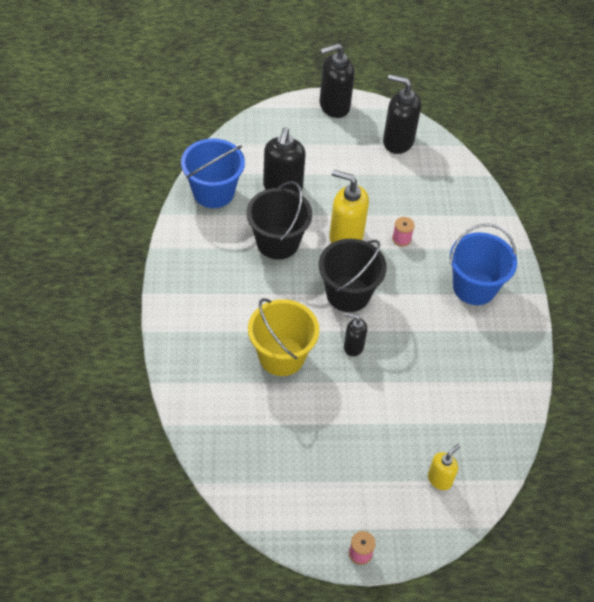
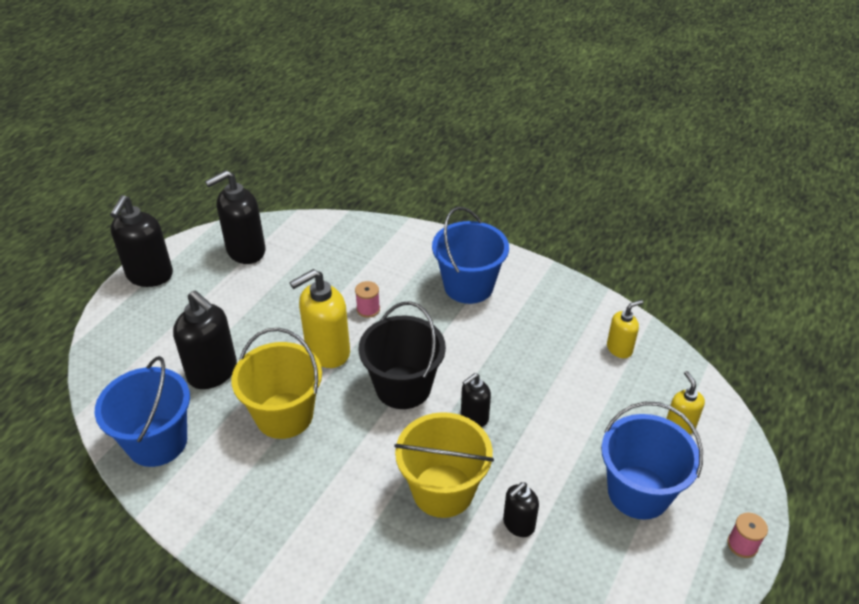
camera: 55 degrees left, 10 degrees down
(277, 242) = (284, 415): black bucket -> yellow bucket
(285, 410) = (518, 524): none -> black soap dispenser
(360, 472) = (638, 492): none -> blue bucket
(488, 412) = (619, 348): none -> yellow soap dispenser

